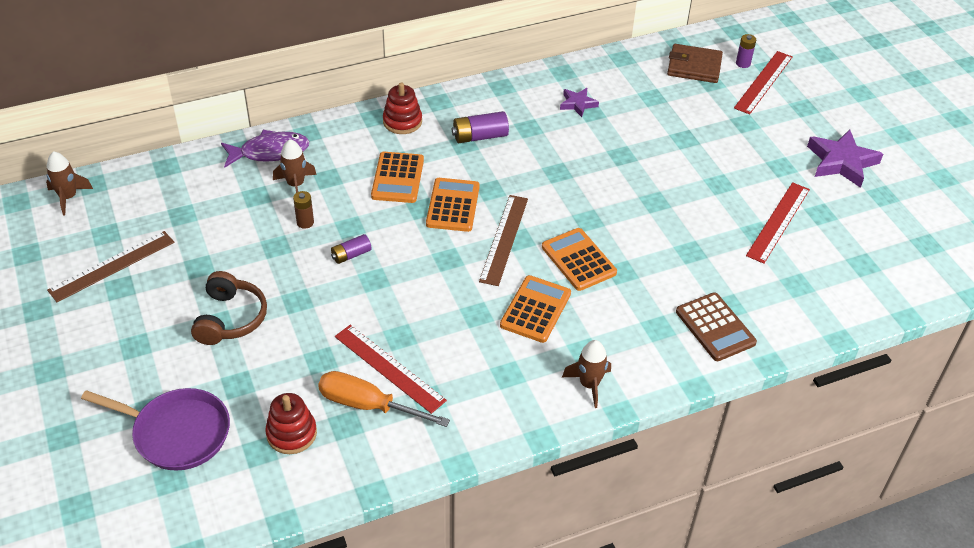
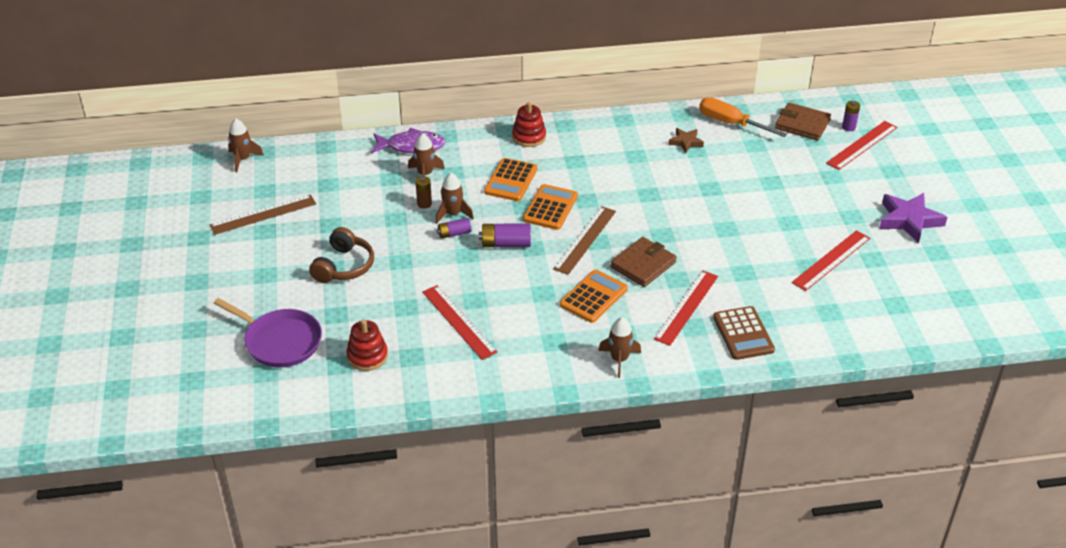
camera: 15 degrees right, 5 degrees down
(342, 230) = (453, 214): none -> brown rocket
(367, 405) = (433, 345): orange screwdriver -> orange screwdriver (730, 123)
(480, 136) = (591, 157): purple battery -> purple battery (506, 244)
(578, 104) = (686, 142): purple star -> brown star
(578, 260) = (643, 265): orange calculator -> brown wallet
(643, 305) = (686, 307): none -> red ruler

